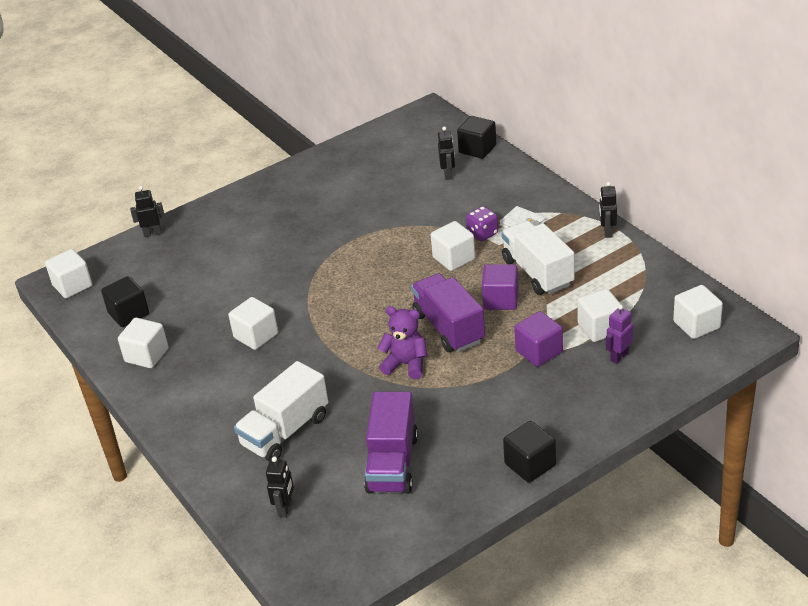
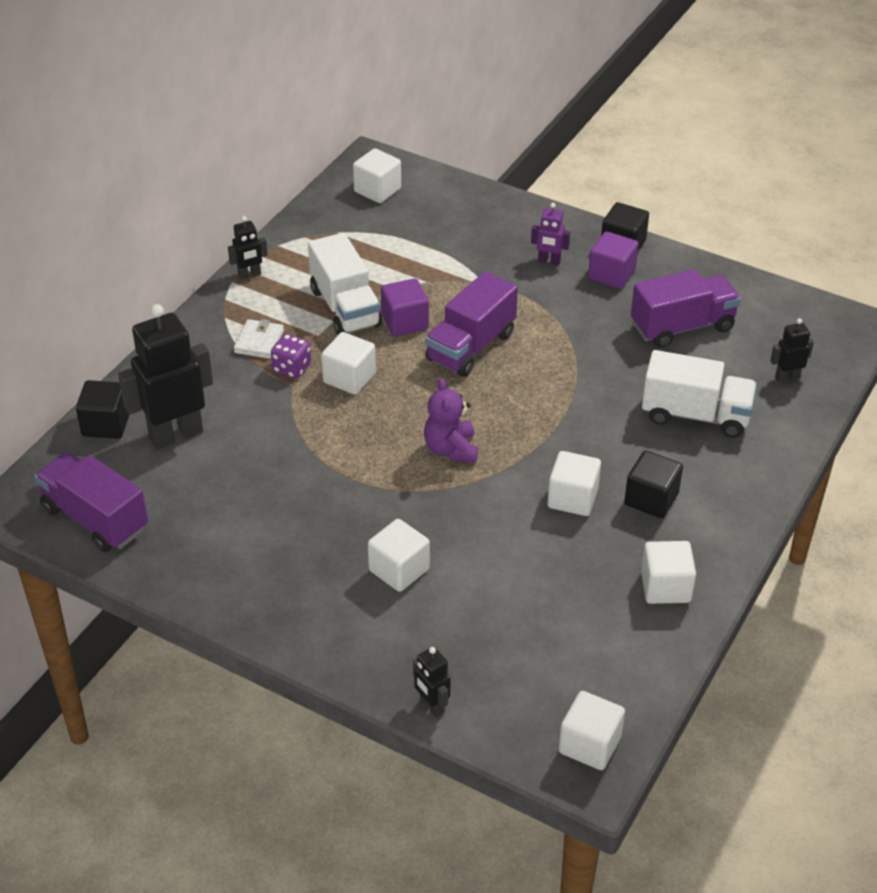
camera: 120 degrees left, 5 degrees up
(129, 314) = (607, 645): black cube -> black cube (651, 499)
(395, 137) = (95, 519): none -> purple truck
(406, 364) = (545, 360): purple teddy bear -> purple teddy bear (451, 449)
(448, 175) = (176, 434): black robot -> black robot, size x2.10
(538, 272) = (345, 307): white truck -> white truck turned 60 degrees counterclockwise
(539, 352) = (471, 276): purple cube -> purple cube (611, 275)
(600, 328) = (414, 246): white cube -> white cube (399, 570)
(619, 357) = (449, 226): purple robot -> purple robot (549, 261)

